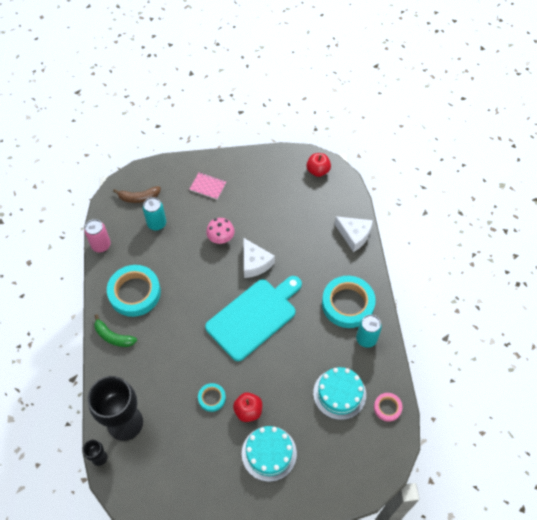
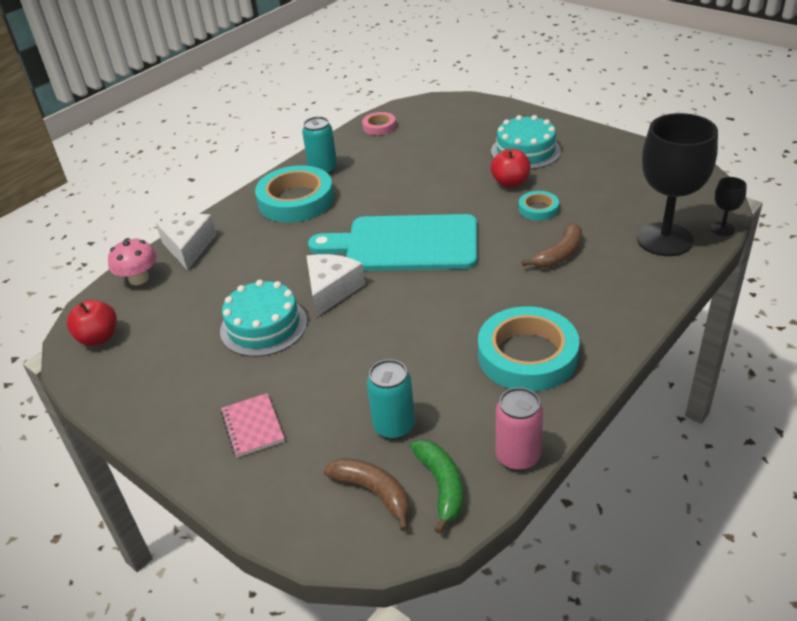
camera: 130 degrees left, 20 degrees down
(113, 336) = (607, 324): green banana -> green banana (441, 486)
(170, 368) = (559, 254): none -> brown banana
(221, 238) = (332, 344): pink mushroom -> pink mushroom (139, 278)
(339, 393) = (406, 152): turquoise cake -> turquoise cake (263, 326)

